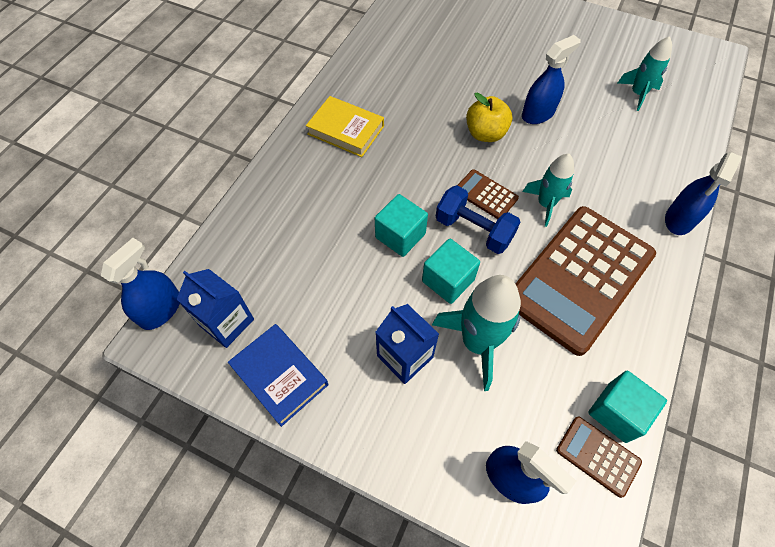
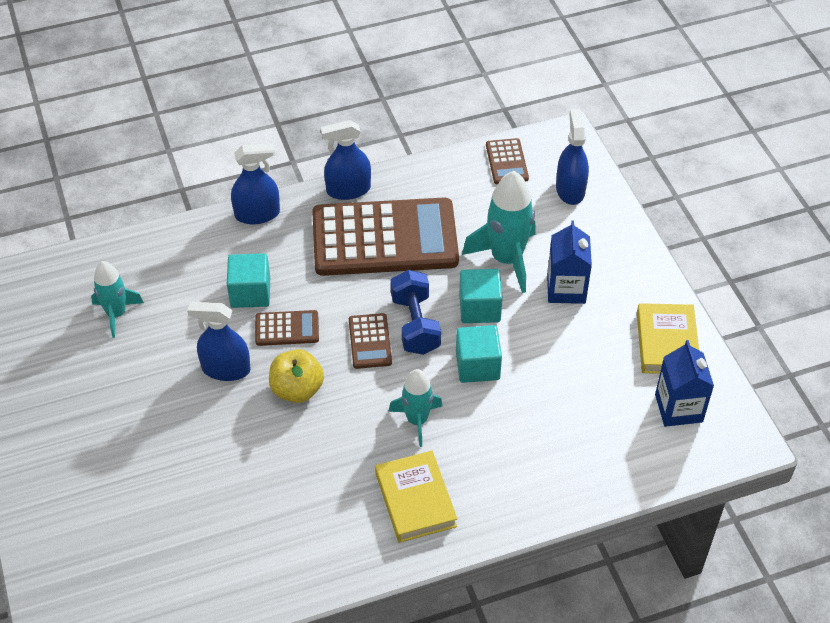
camera: 135 degrees left, 10 degrees down
(161, 310) = (726, 459): blue spray bottle -> blue spray bottle (348, 190)
(280, 376) = (667, 343): blue book -> yellow book
(542, 161) = (287, 329): none -> brown calculator
(545, 204) = (334, 298): turquoise rocket -> turquoise rocket (417, 420)
(617, 412) = (467, 168): turquoise cube -> turquoise cube (250, 293)

